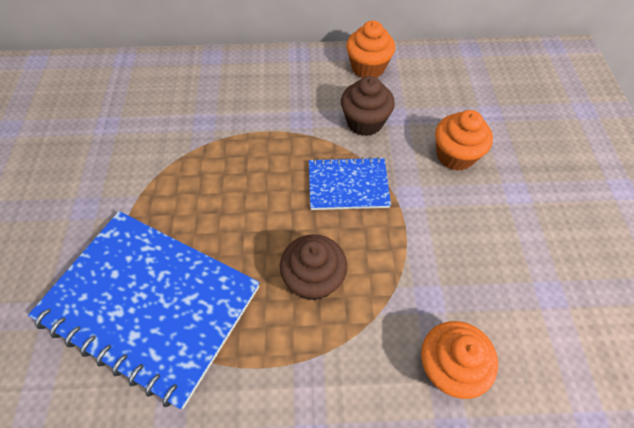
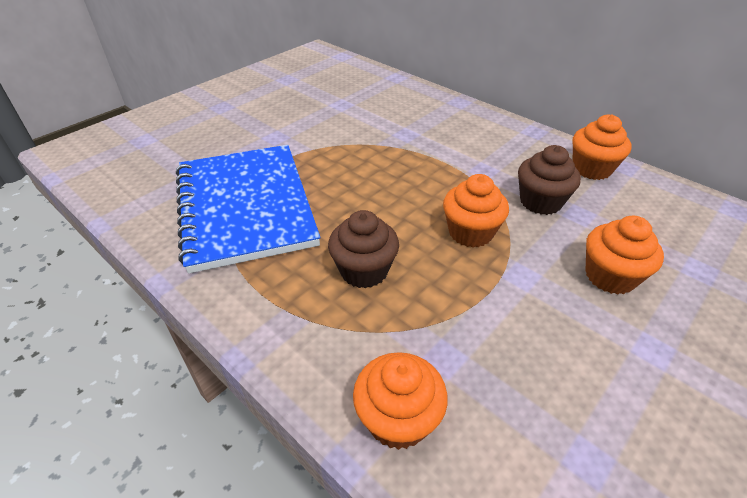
camera: 45 degrees right, 15 degrees down
(348, 185) = (470, 232): blue notebook -> orange cupcake

